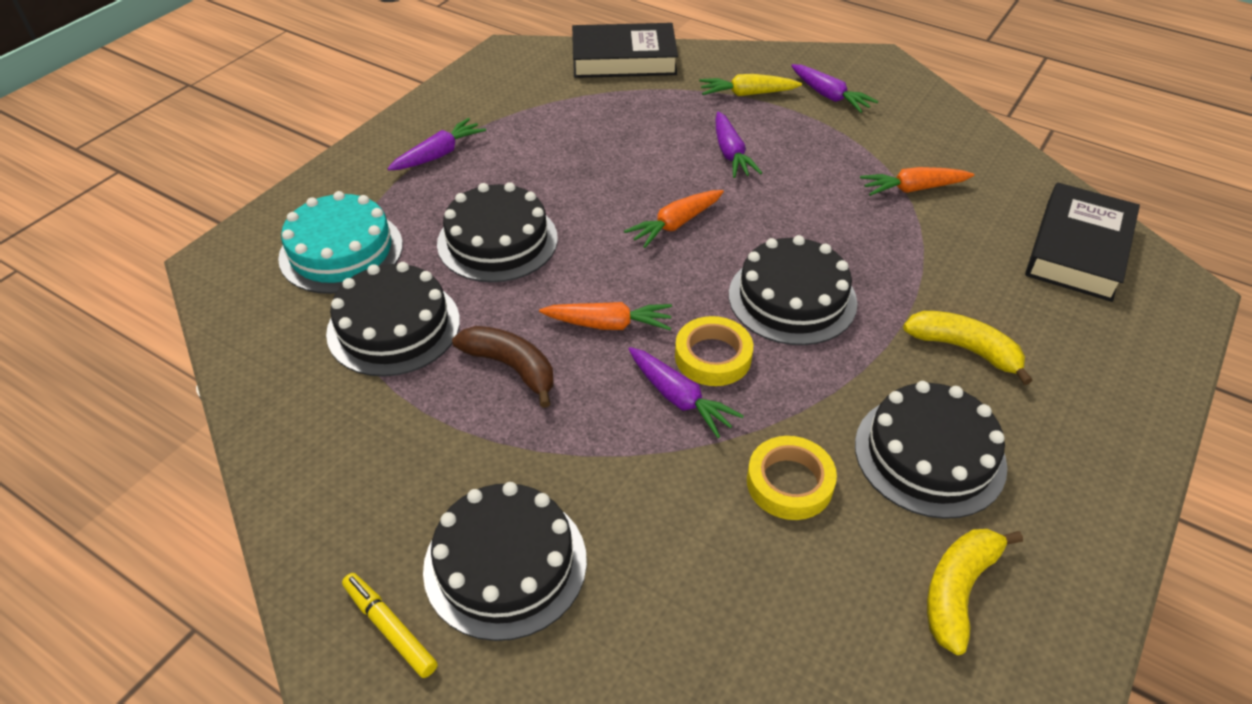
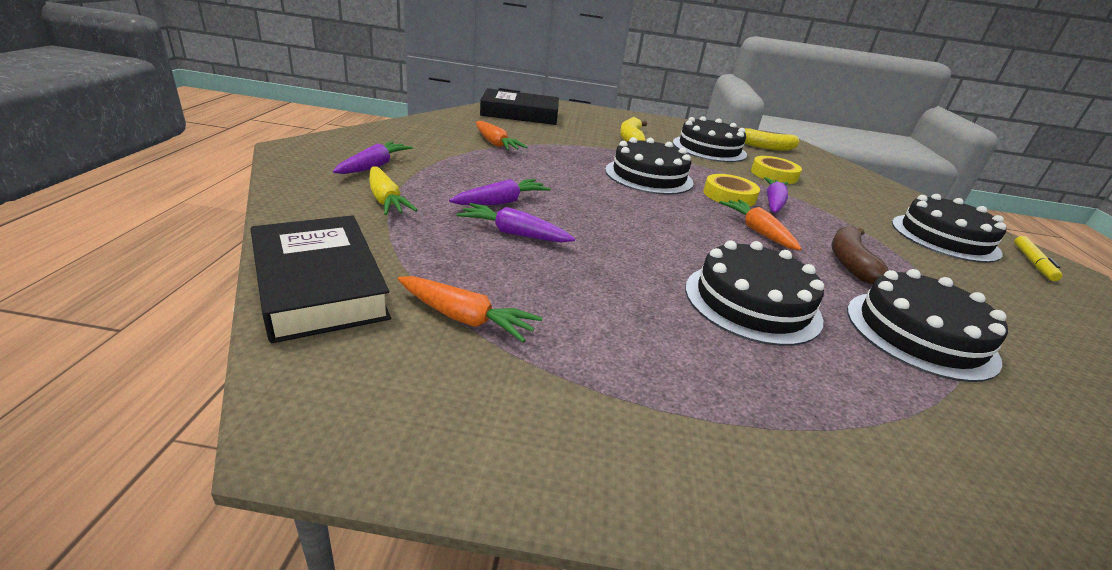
camera: 120 degrees left, 15 degrees down
(341, 251) = (923, 421): turquoise cake -> none
(439, 154) = (675, 402): purple carrot -> purple carrot (514, 233)
(675, 224) = (623, 217): orange carrot -> orange carrot (465, 318)

